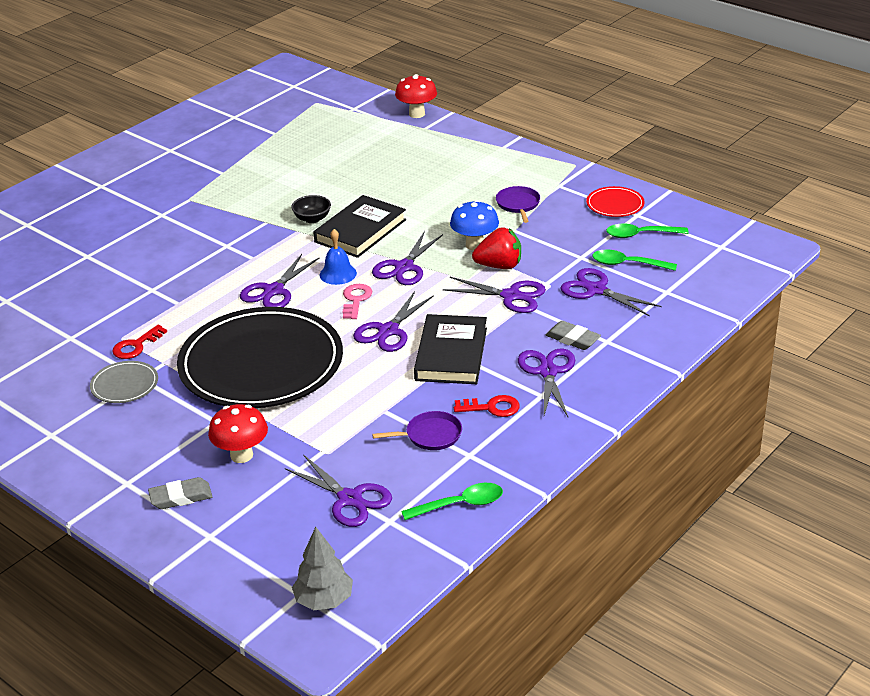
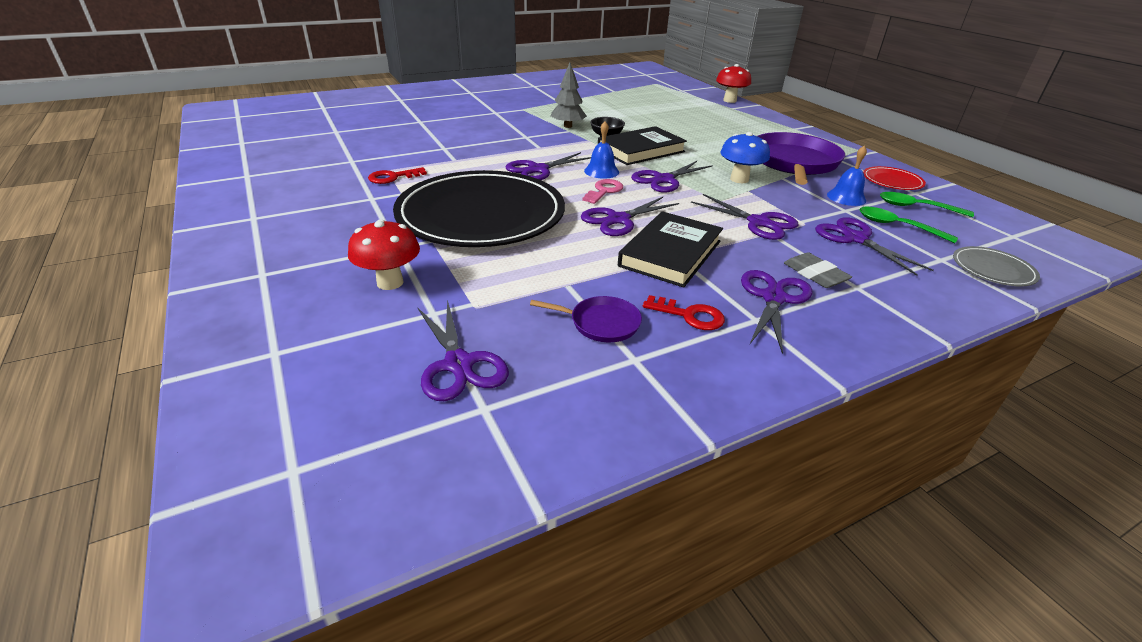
camera: 20 degrees right, 0 degrees up
(124, 385) = (353, 200): grey plate -> grey plate (992, 269)
(181, 497) = (293, 303): grey eraser -> none
(324, 600) = (311, 493): grey tree -> grey tree (568, 126)
(460, 504) = (587, 419): green spoon -> none
(499, 266) = (756, 198): red strawberry -> none
(518, 204) = (793, 163): purple pan -> purple pan, size x2.14
(578, 240) = (846, 197): none -> blue bell

